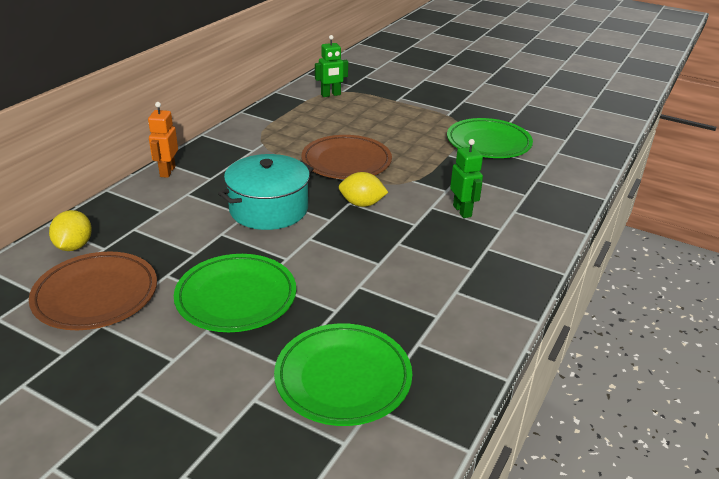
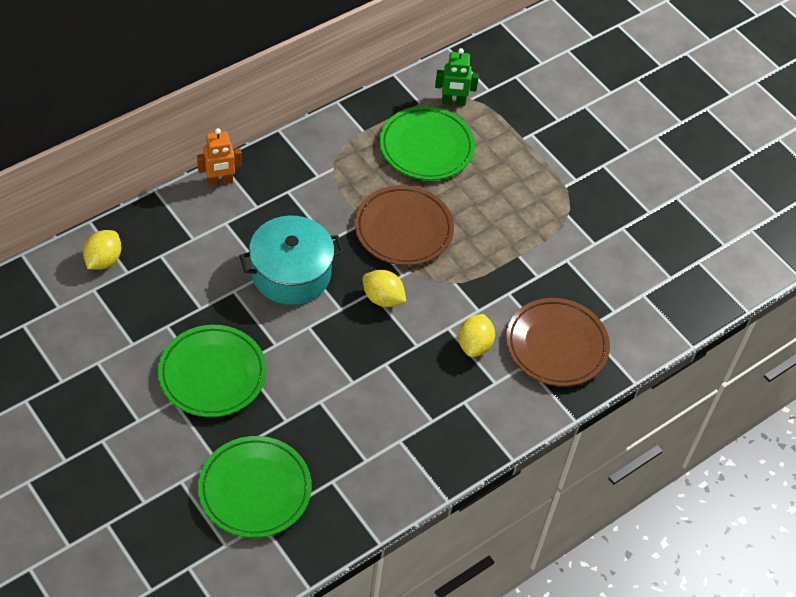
camera: 20 degrees right, 20 degrees up
(96, 295) = (103, 328): brown plate -> brown plate (556, 345)
(167, 171) = (220, 181): orange robot -> orange robot turned 135 degrees counterclockwise
(462, 211) = (474, 345): green robot -> yellow lemon
(488, 143) = (577, 252): green plate -> green plate (426, 147)

